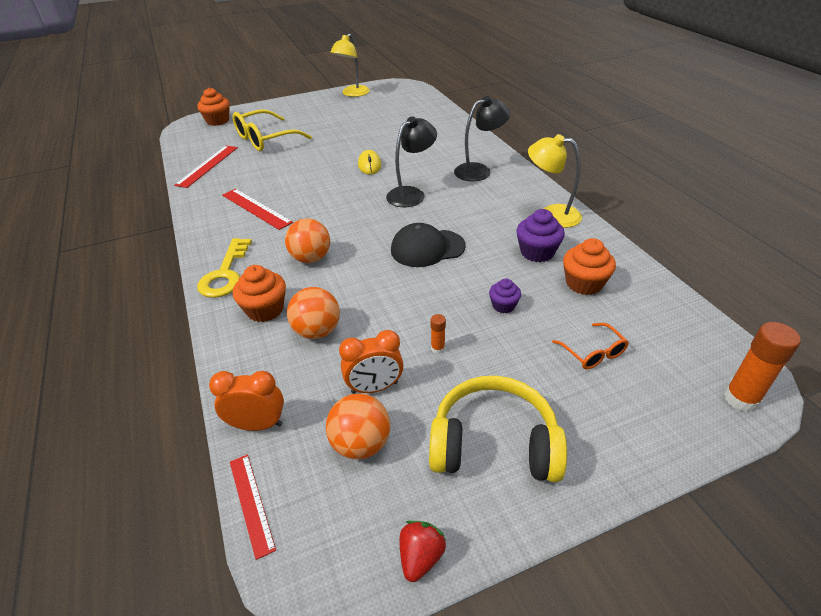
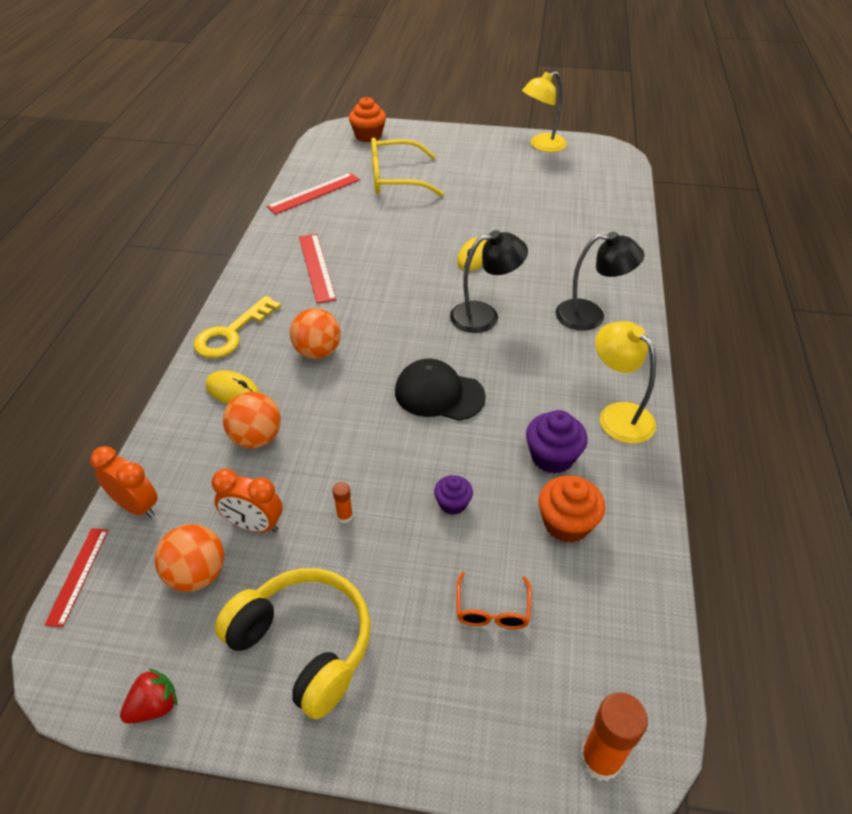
camera: 30 degrees right, 5 degrees up
(265, 310) = (233, 391): orange cupcake -> yellow mouse

